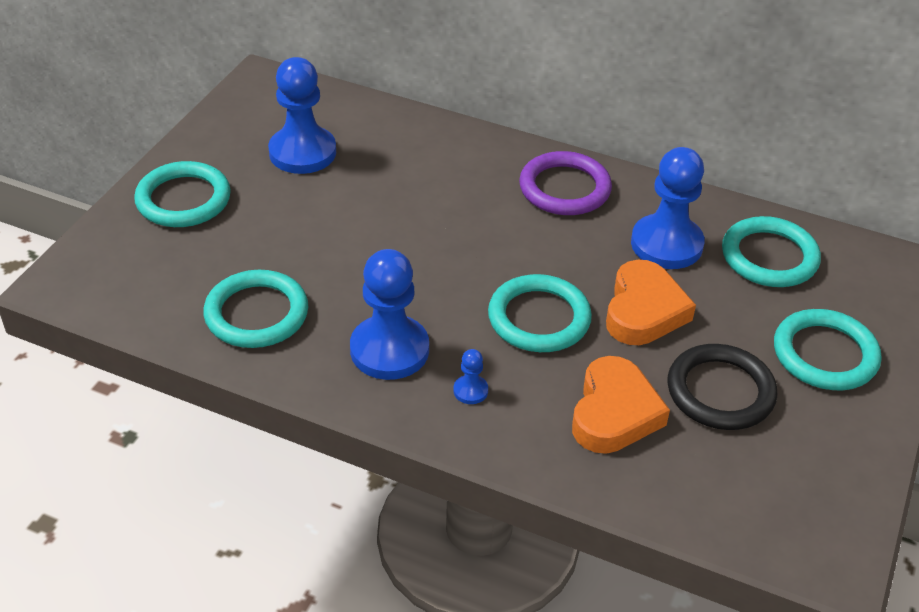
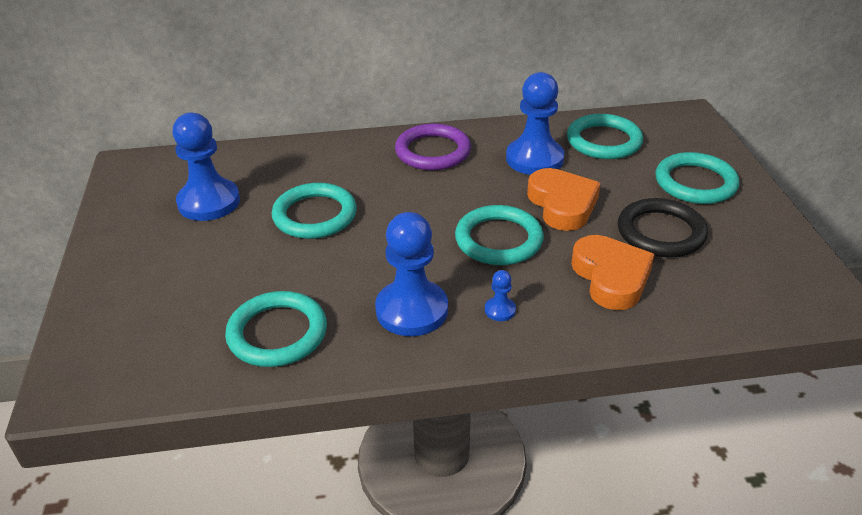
camera: 30 degrees left, 5 degrees down
(183, 199) = (132, 275): turquoise ring -> turquoise ring (315, 215)

